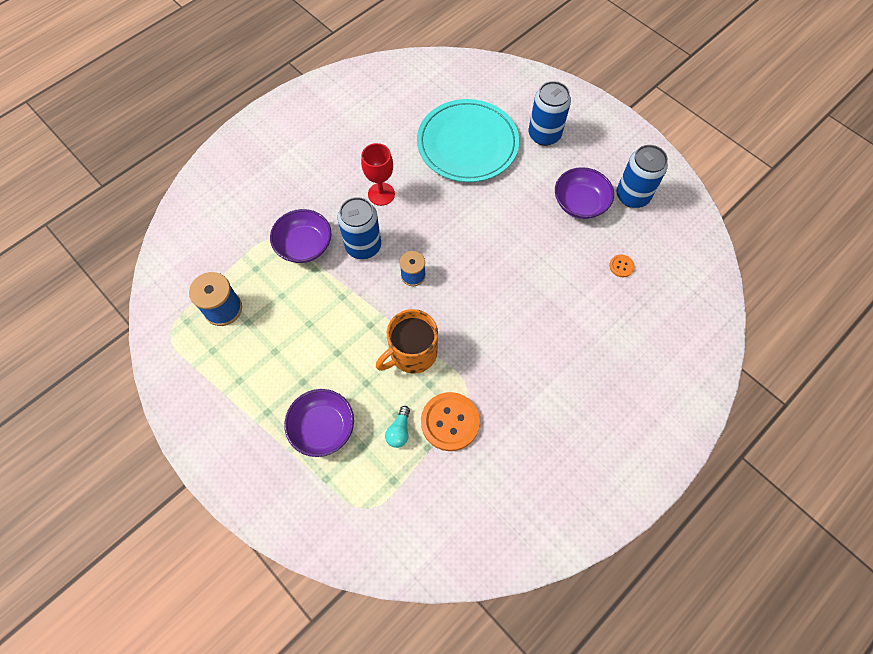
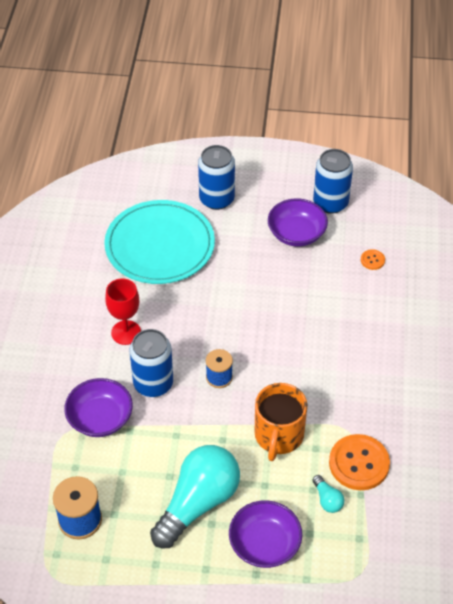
camera: 40 degrees left, 15 degrees down
(308, 359) = (198, 503): none -> turquoise light bulb

